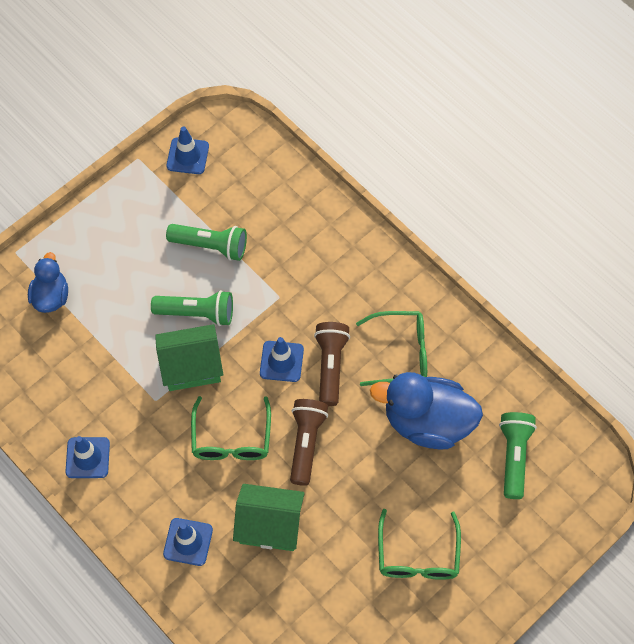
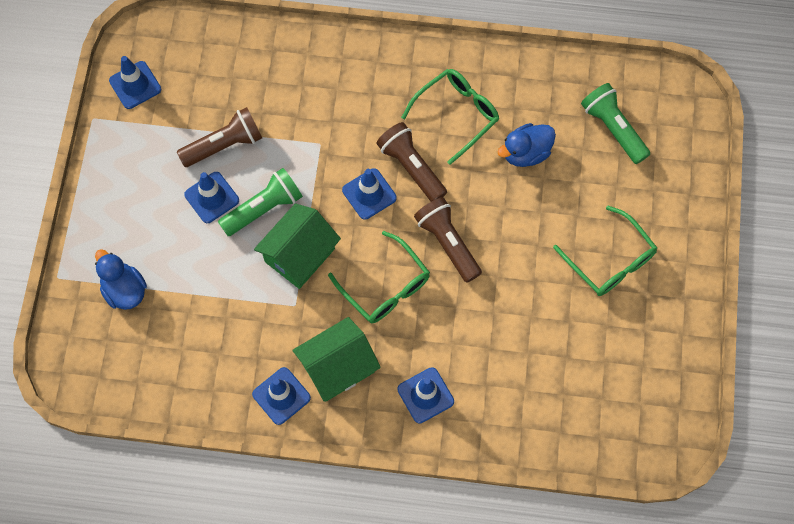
camera: 40 degrees left, 5 degrees up
(168, 277) = (212, 197): none -> blue traffic cone
(210, 246) = (224, 145): green flashlight -> brown flashlight
(270, 525) = (478, 330): green house -> green house (338, 367)
(427, 422) = (525, 153): blue duck -> blue duck, size x0.57

